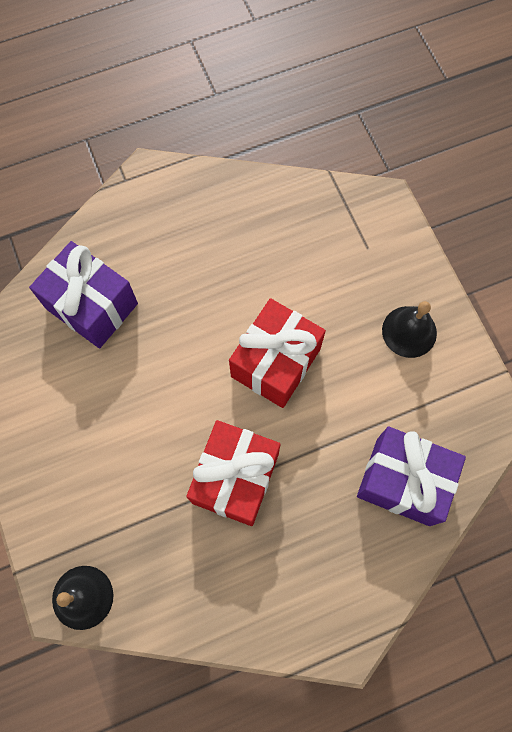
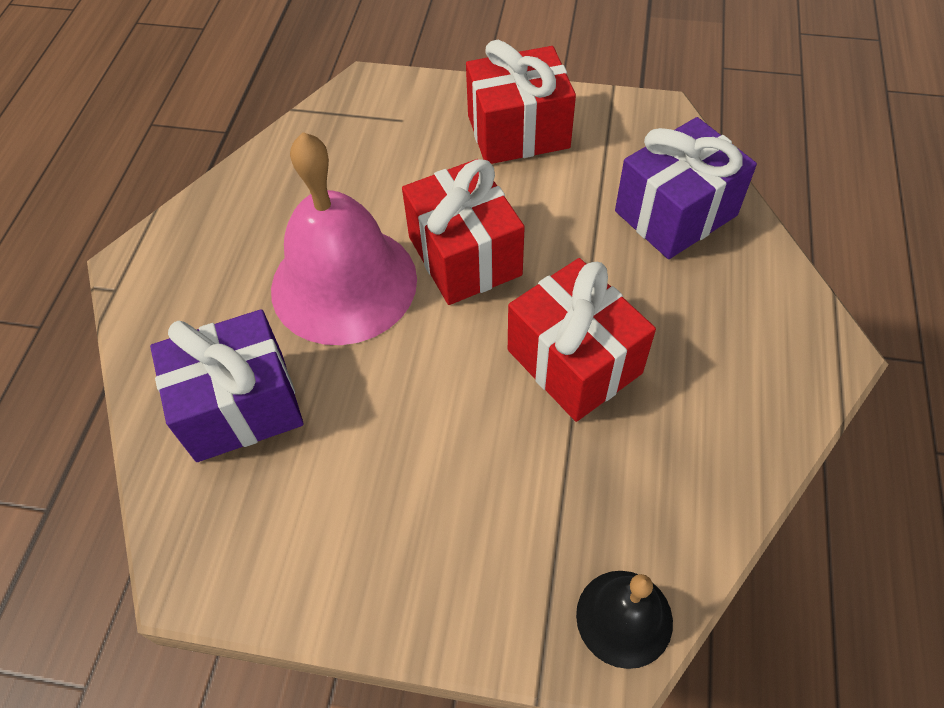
camera: 55 degrees left, 15 degrees down
(209, 304) = (344, 283): none -> pink bell
(409, 331) = (518, 132): black bell -> red gift

